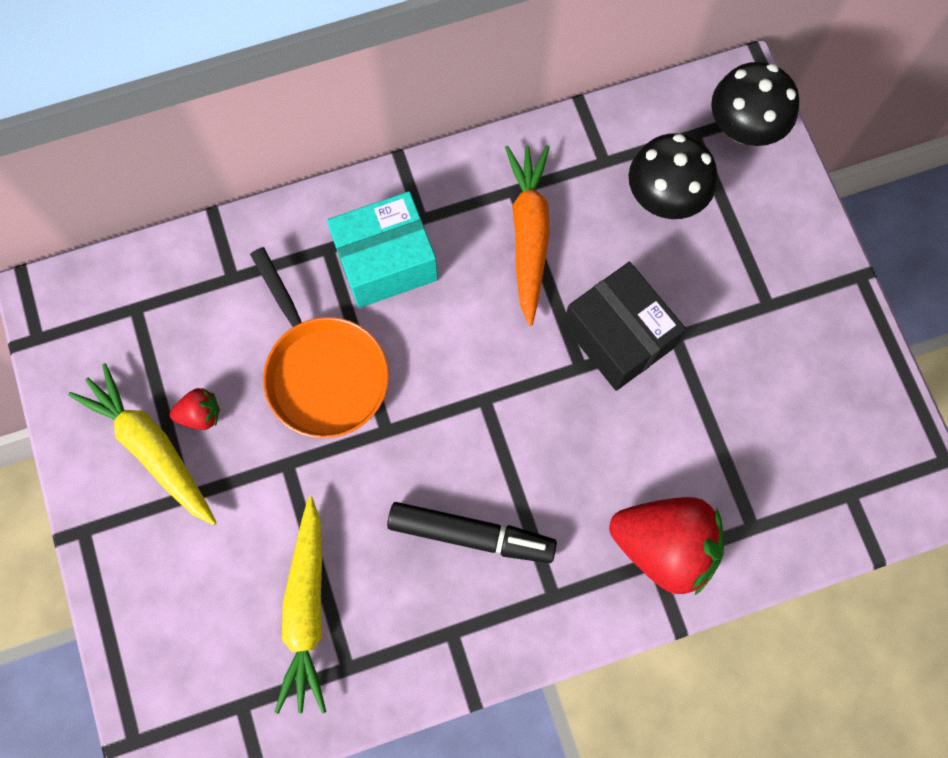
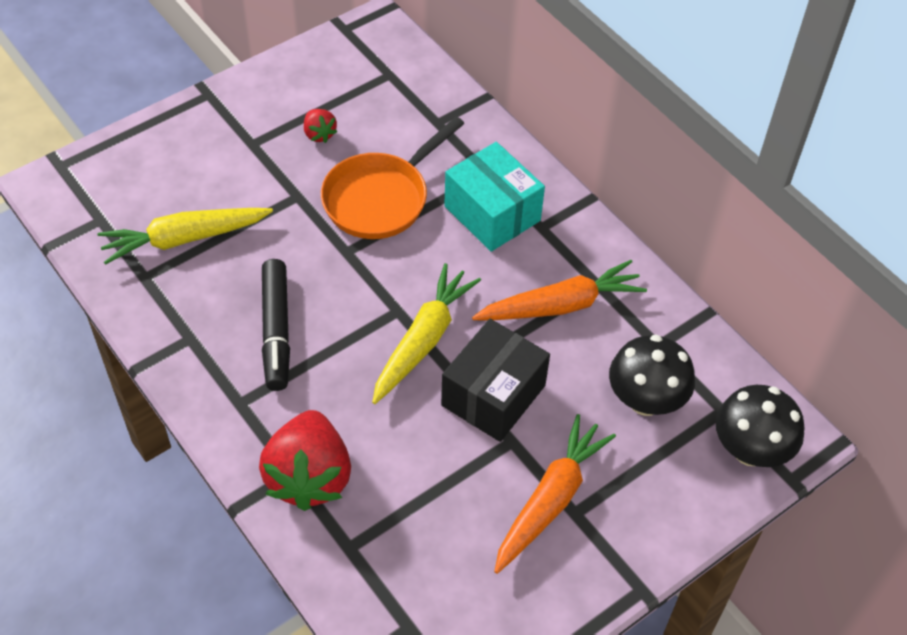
camera: 70 degrees right, 20 degrees down
(151, 448) = (283, 114): yellow carrot -> yellow carrot (423, 340)
(749, 322) = (550, 499): none -> orange carrot

